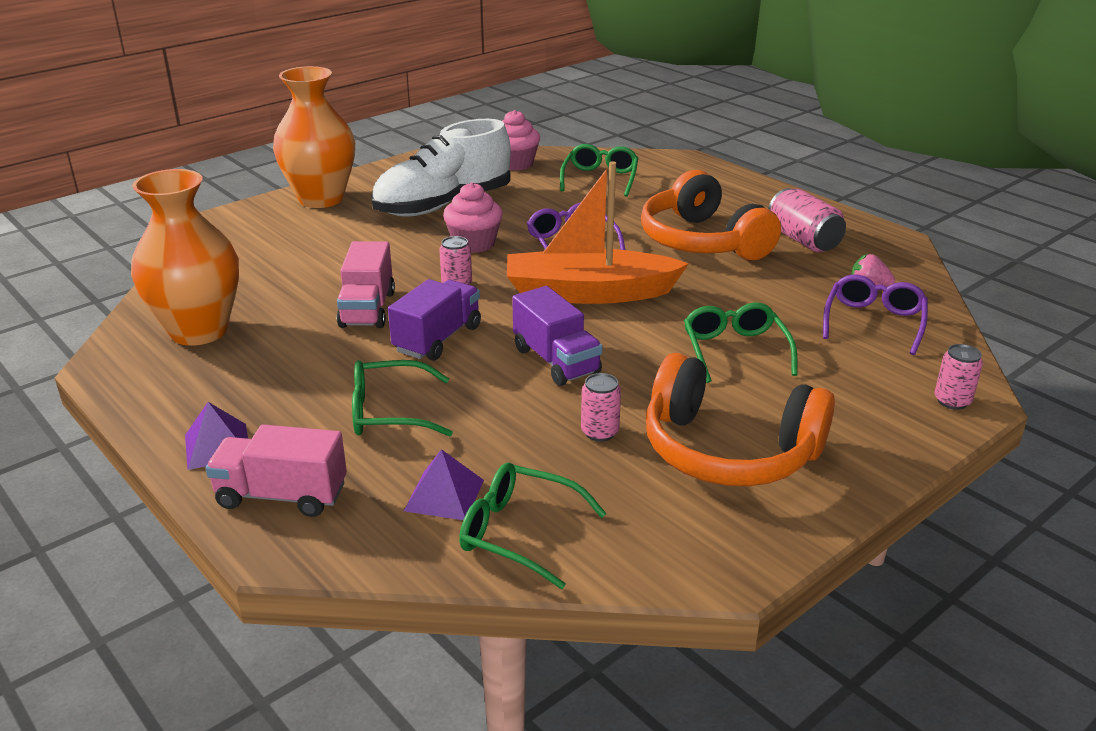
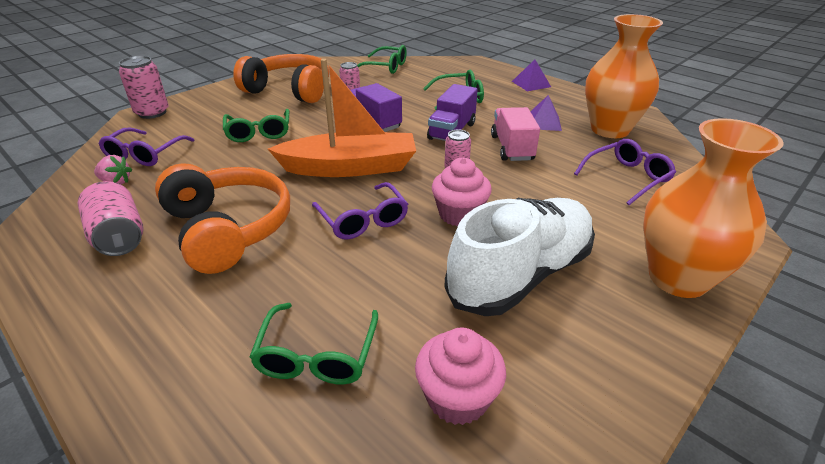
camera: 175 degrees right, 5 degrees up
(262, 268) = (627, 177): none -> purple glasses
(282, 495) = (486, 72): pink truck -> none
(444, 495) = (419, 74): purple pyramid -> purple pyramid (543, 122)
(952, 401) = (152, 113): pink can -> pink can, size x1.63

